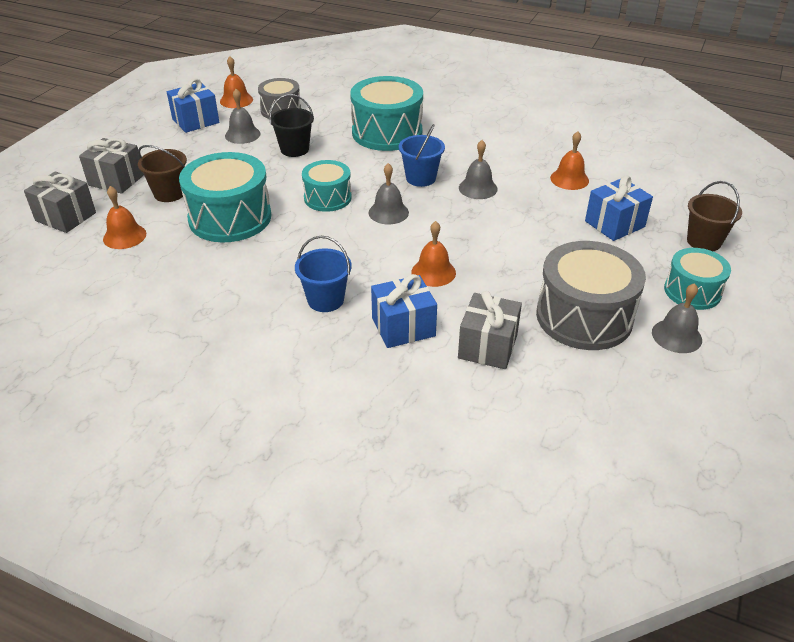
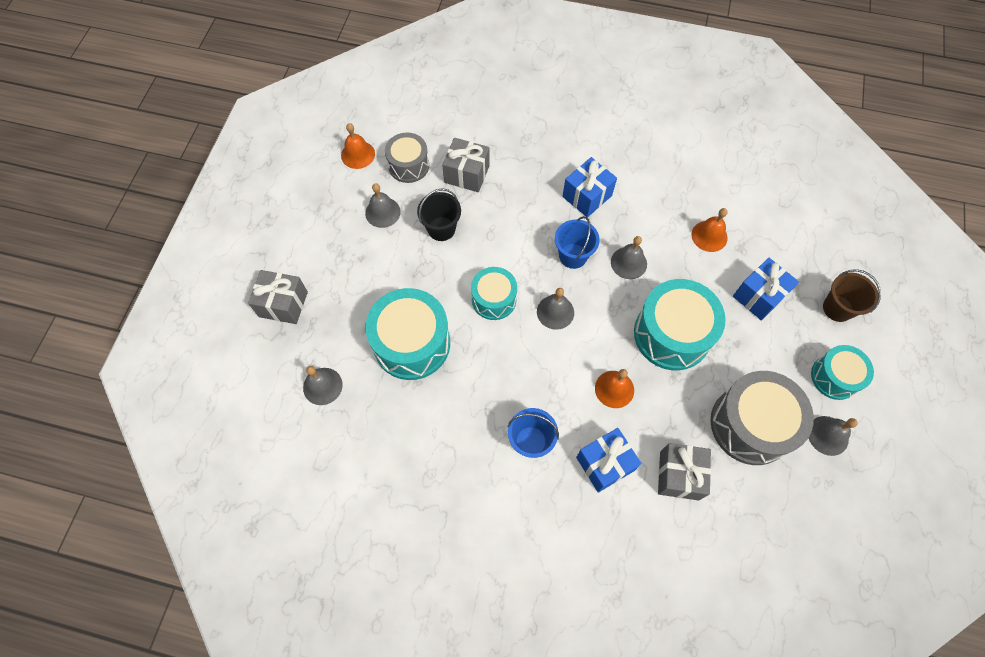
camera: 10 degrees left, 25 degrees up
(65, 217) = (256, 367): grey gift -> grey gift (467, 174)
(124, 236) = (322, 386): orange bell -> grey bell
(169, 193) = (342, 316): brown bucket -> none
(195, 121) = (328, 196): blue gift -> blue gift (587, 196)
(387, 133) = (524, 188): turquoise drum -> turquoise drum (672, 334)

